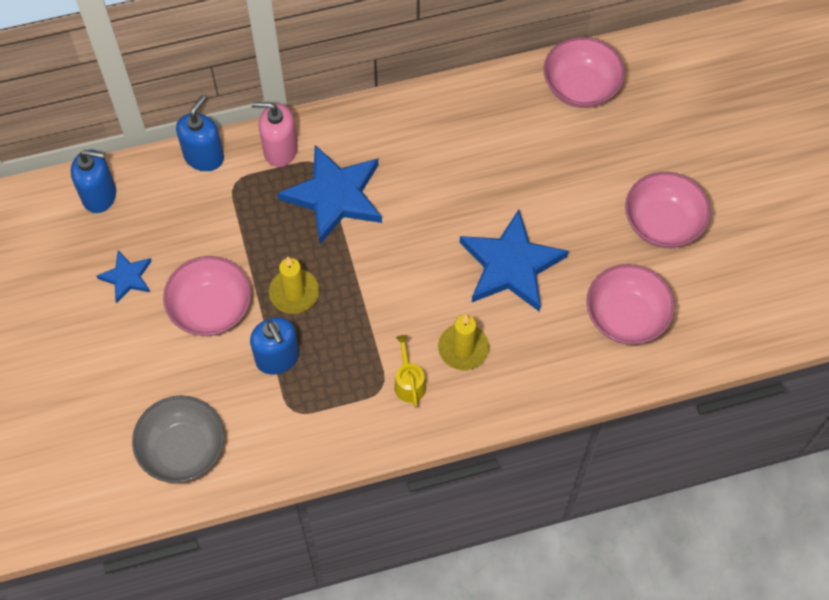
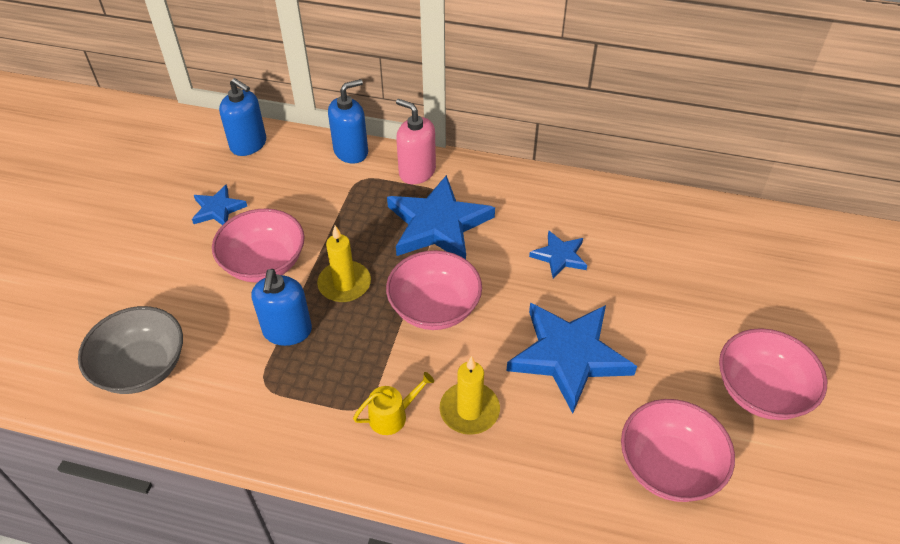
camera: 30 degrees right, 15 degrees down
(409, 383) = (392, 415): yellow watering can -> yellow watering can turned 45 degrees clockwise
(454, 178) = (559, 256): none -> blue star
(581, 87) = (732, 234): pink bowl -> pink bowl (434, 308)

